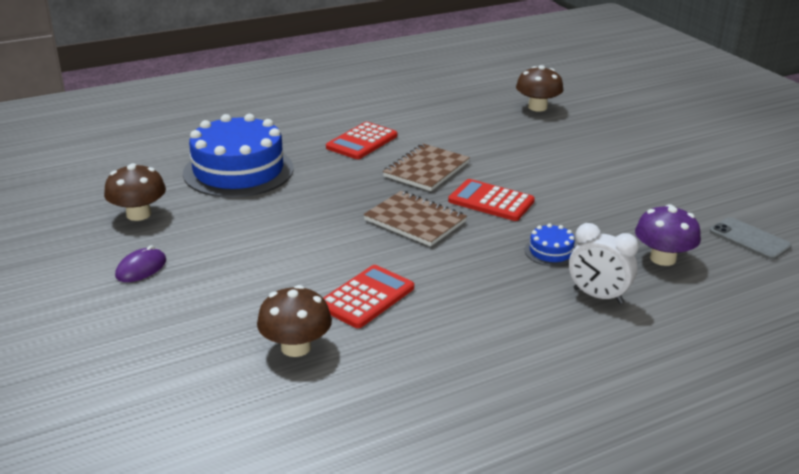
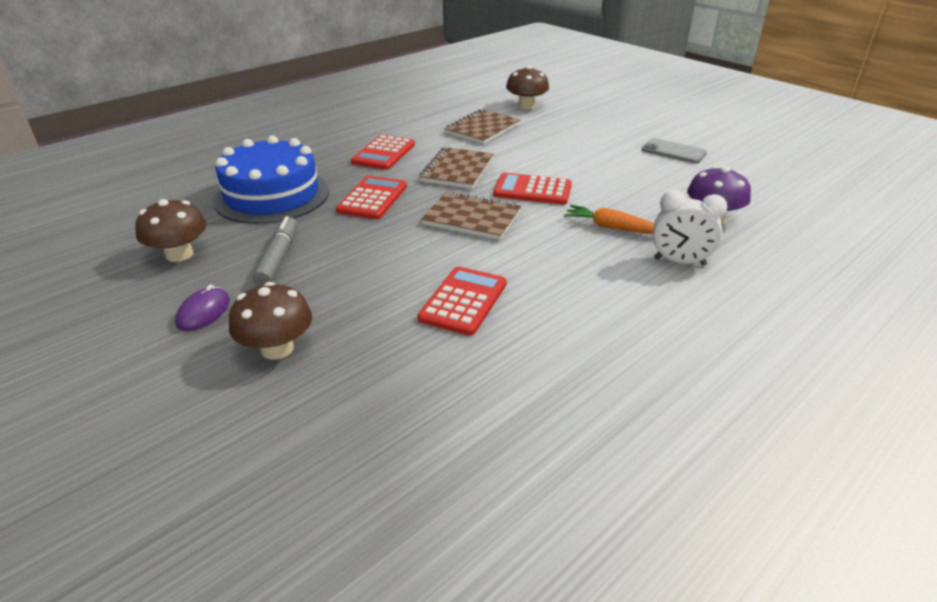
camera: 15 degrees left, 5 degrees up
(221, 231) = (278, 258): none -> grey marker
(296, 347) = (415, 369): brown mushroom -> brown mushroom (277, 348)
(329, 187) = (372, 198): none -> red calculator
(476, 128) = (482, 129): none -> brown notebook
(551, 252) = (613, 227): blue cake -> orange carrot
(749, 239) = (770, 191): grey phone -> grey phone (673, 151)

